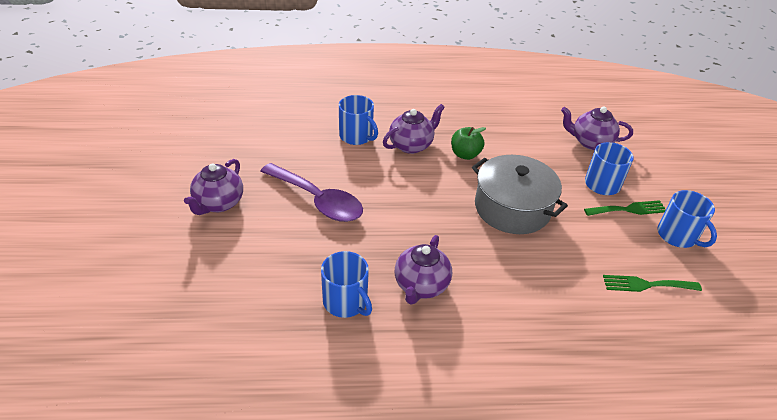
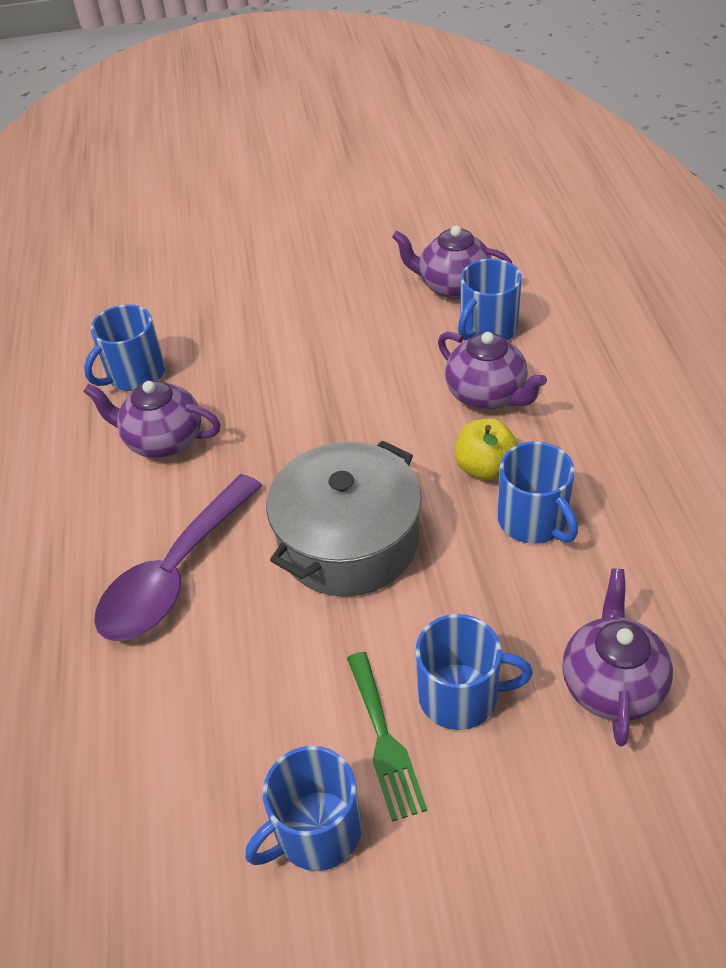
camera: 90 degrees right, 5 degrees up
(218, 203) = (296, 238): purple teapot -> purple teapot (453, 286)
(317, 200) = (320, 317): purple spoon -> purple spoon (175, 574)
(465, 154) = (485, 468): green apple -> yellow apple
(501, 146) = (533, 520): none -> blue mug
(646, 285) = (174, 745): green fork -> none

